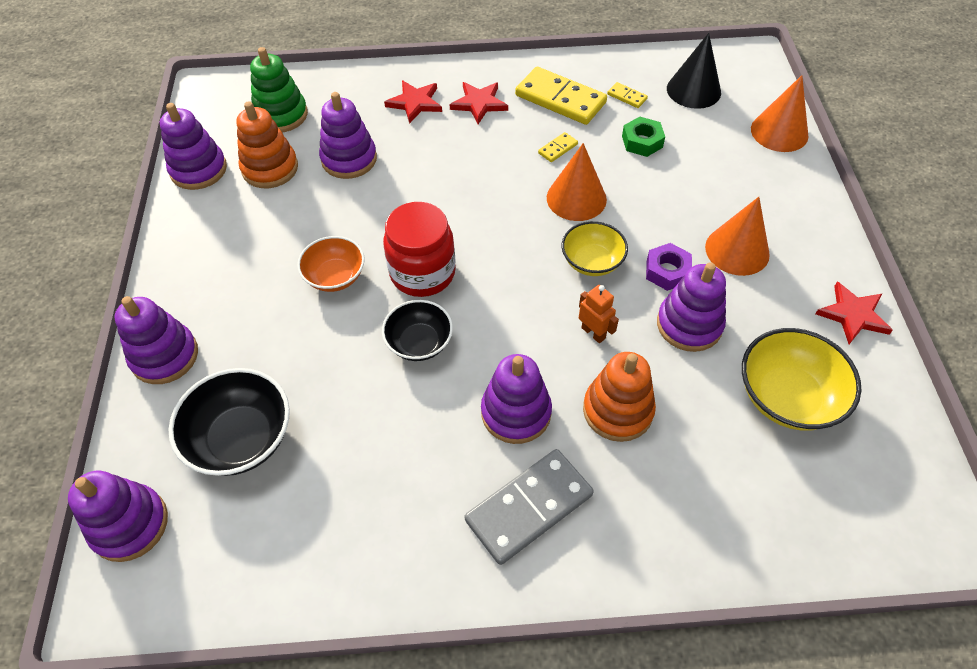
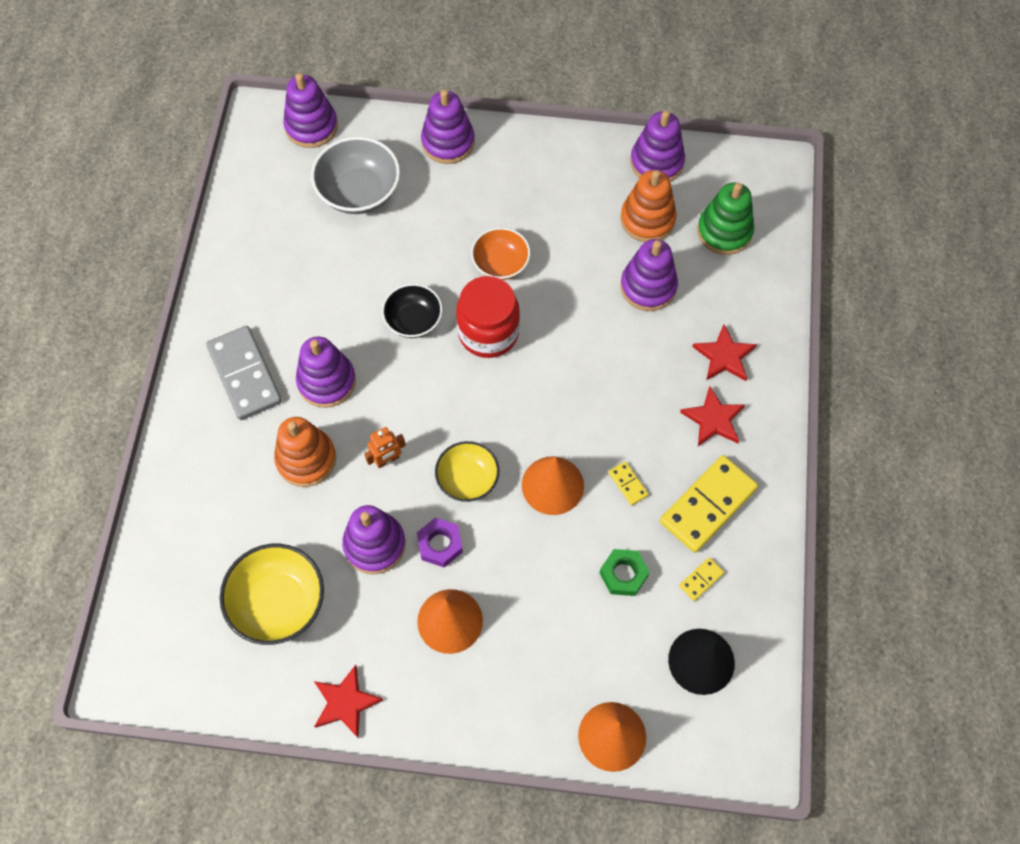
camera: 100 degrees right, 10 degrees up
(241, 438) = (359, 192): black bowl -> grey bowl

